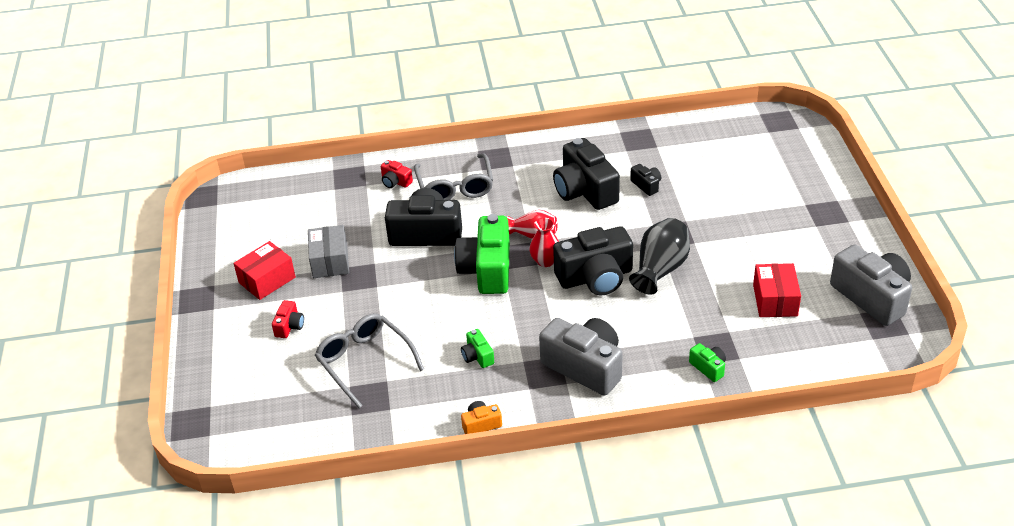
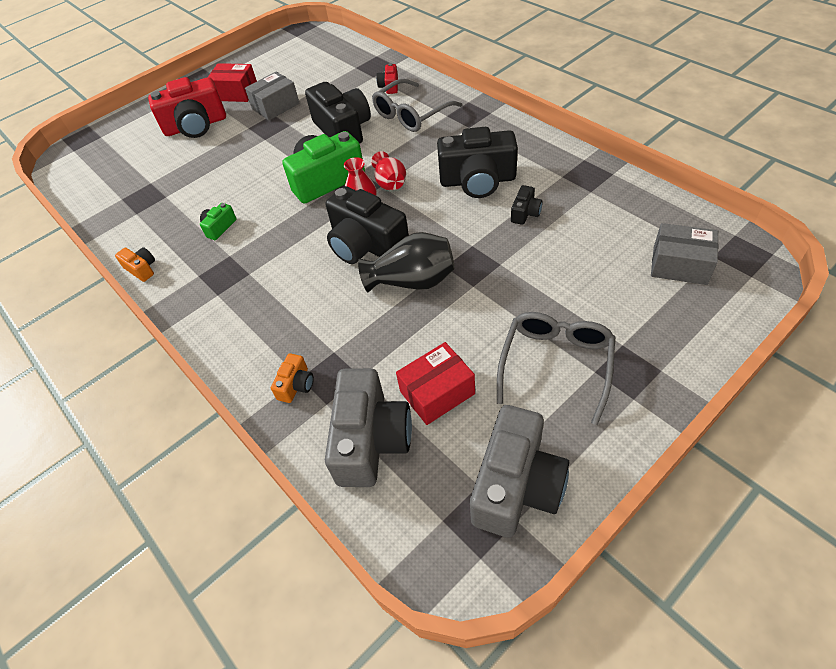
camera: 60 degrees right, 10 degrees up
(289, 326) = (196, 126): red camera -> red camera, size x2.19
(364, 362) = (179, 176): grey glasses -> grey glasses (556, 364)
(585, 190) = (477, 180): black camera -> black camera turned 120 degrees counterclockwise
(585, 367) = (244, 296): grey camera -> grey camera (371, 440)
(708, 367) = (296, 385): green camera -> orange camera
(763, 148) = (679, 265): none -> grey box

